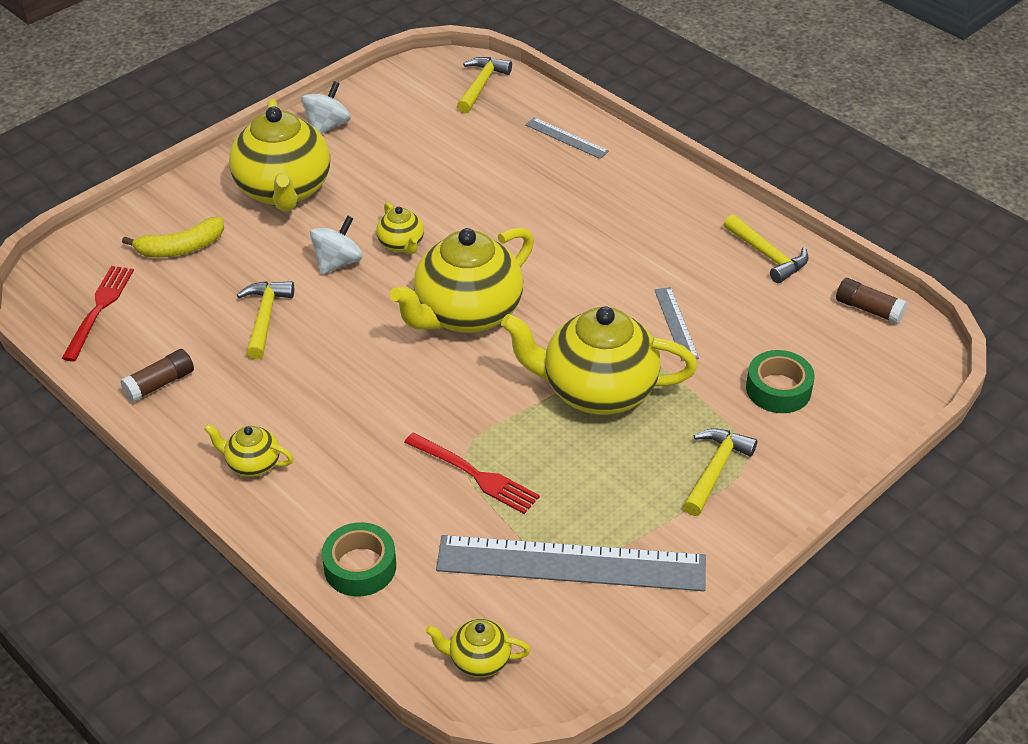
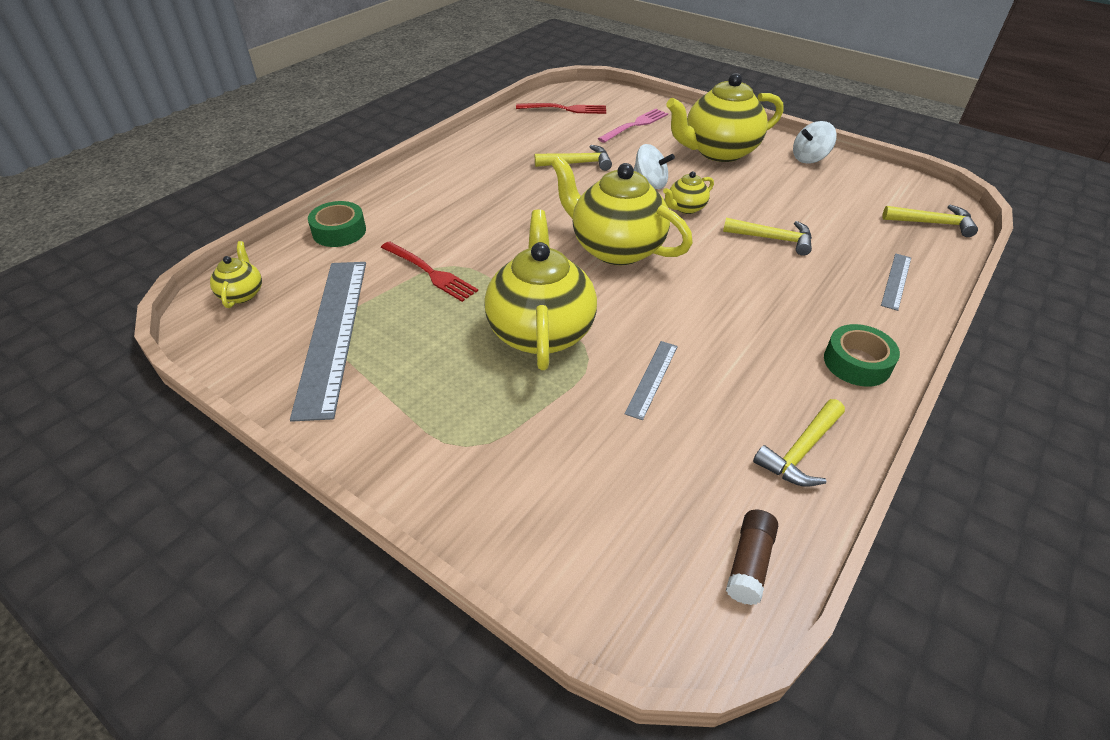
camera: 80 degrees right, 0 degrees up
(160, 384) = (503, 137): brown glue stick -> none
(181, 248) = (635, 125): yellow banana -> pink fork
(252, 464) = (435, 178): yellow teapot -> none
(327, 126) = (809, 158): white spinning top -> white spinning top turned 135 degrees clockwise
(475, 475) = (430, 273): red fork -> red fork turned 75 degrees counterclockwise
(676, 323) = (652, 379): grey ruler -> grey ruler turned 45 degrees counterclockwise
(715, 470) = (447, 421): yellow hammer -> yellow hammer (773, 239)
(778, 389) = (575, 469): green tape -> green tape (857, 363)

